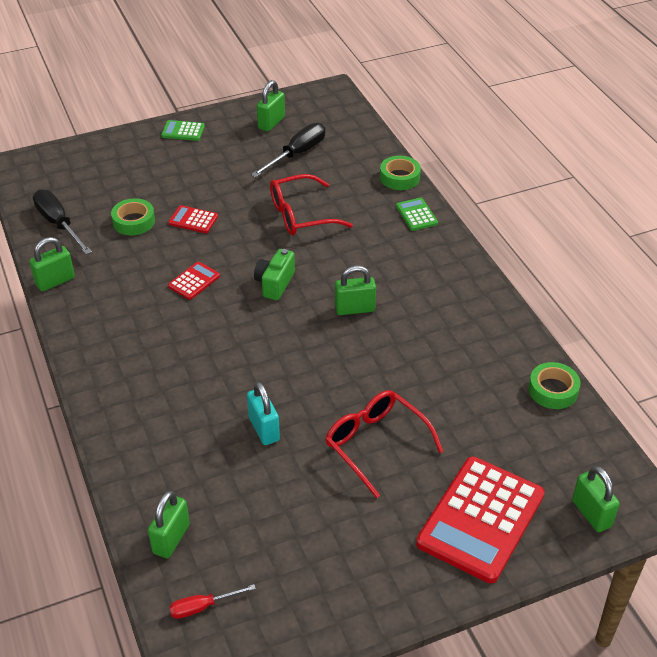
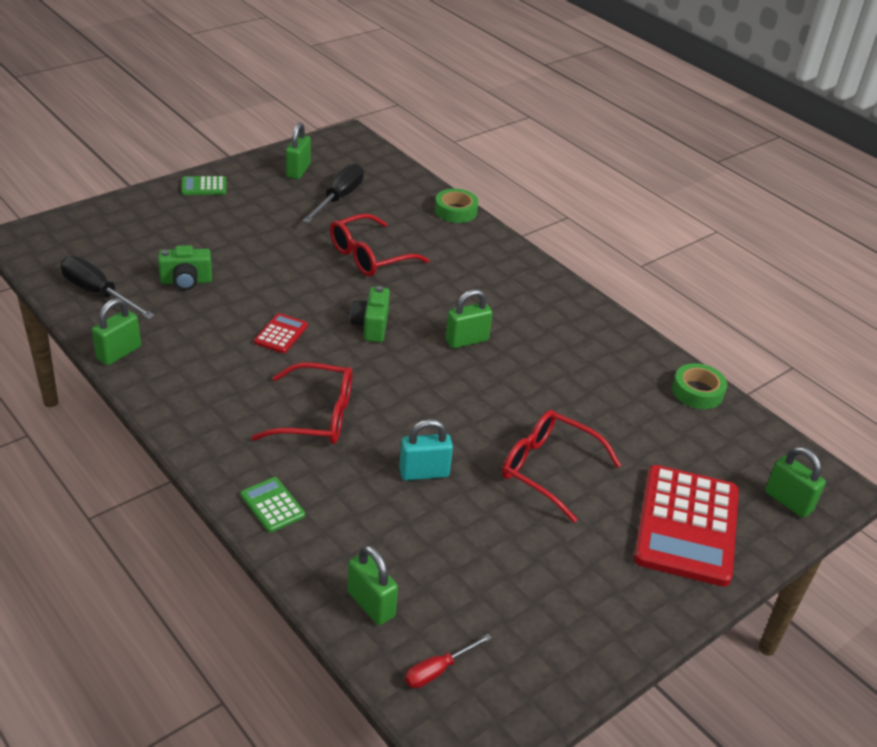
camera: 20 degrees left, 5 degrees down
(134, 221) = (186, 281): green tape -> green camera
(171, 538) = (371, 604): green padlock -> green padlock turned 45 degrees counterclockwise
(193, 220) = (253, 273): red calculator -> none
(194, 362) = (317, 416): none -> red glasses
(264, 429) = (424, 473): turquoise padlock -> turquoise padlock turned 60 degrees counterclockwise
(416, 215) = (489, 244): green calculator -> green calculator (272, 505)

